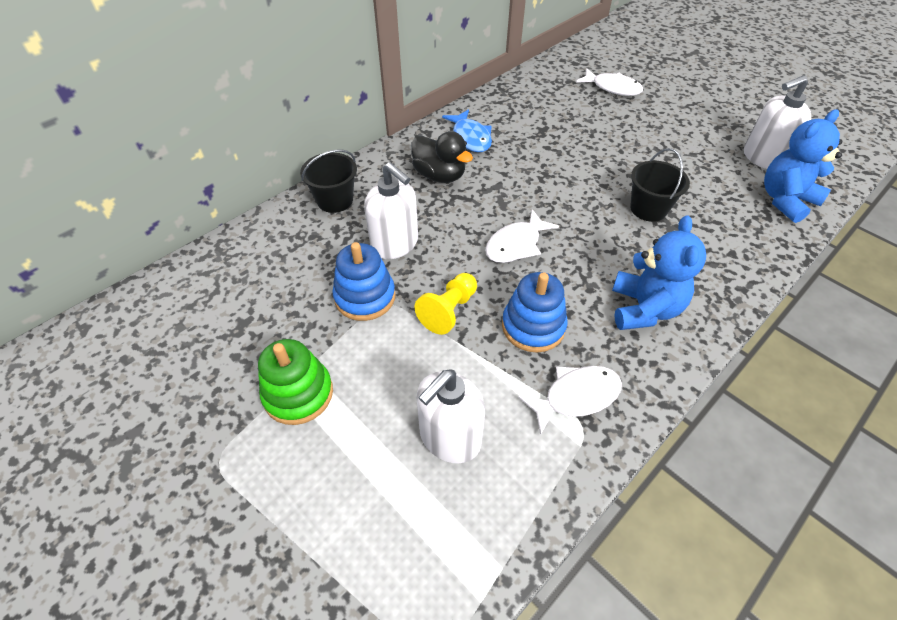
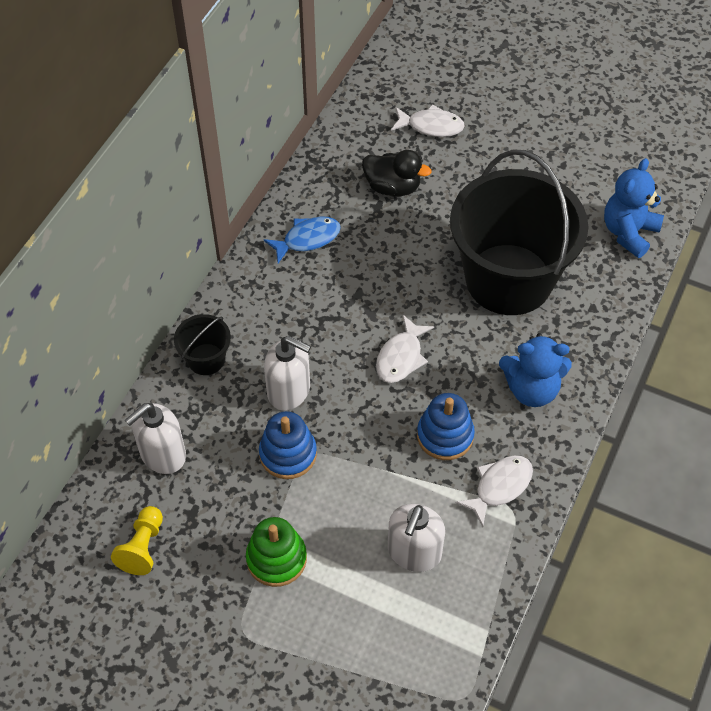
camera: 20 degrees left, 5 degrees up
(439, 175) = (296, 298): black duck -> black duck (392, 187)
(449, 311) = (368, 444): yellow pawn -> yellow pawn (143, 547)
(470, 137) = (307, 239): blue fish -> blue fish turned 75 degrees counterclockwise
(644, 309) = (531, 389): blue teddy bear -> blue teddy bear turned 105 degrees clockwise
(648, 209) = (508, 279): black bucket -> black bucket, size x2.44
(762, 157) = (600, 184): white soap dispenser -> white soap dispenser (162, 454)

